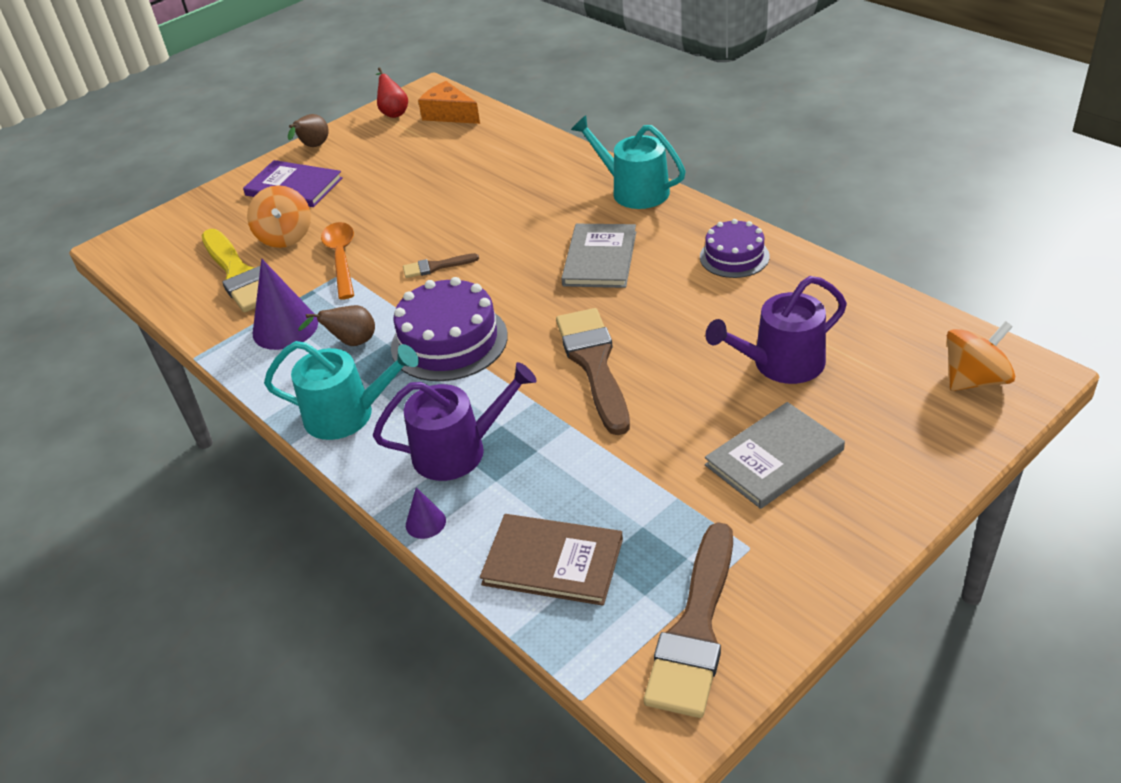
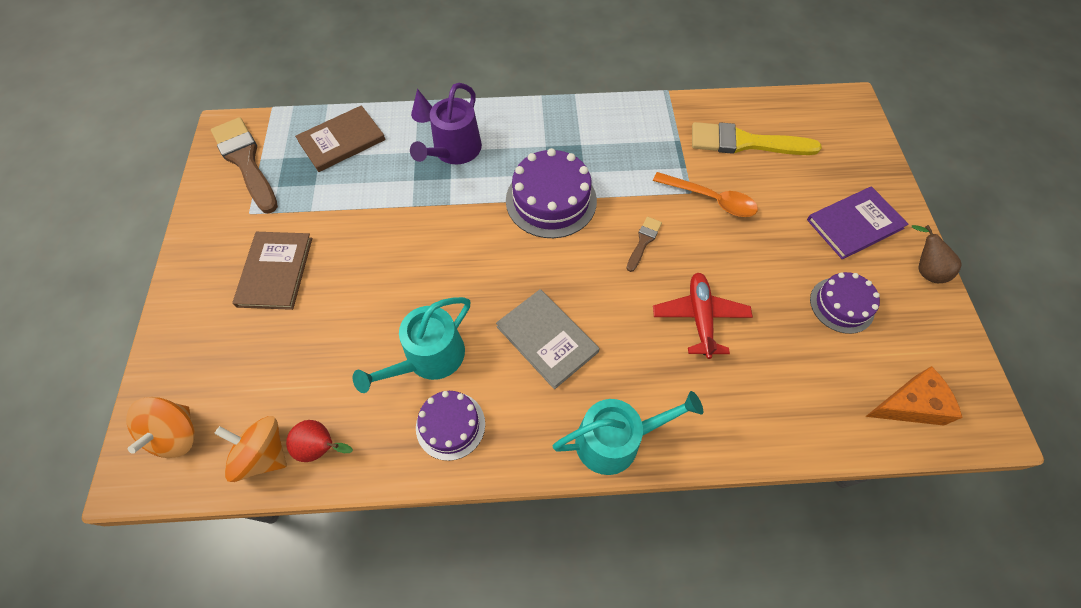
camera: 125 degrees right, 20 degrees up
(285, 236) = (775, 185): orange spinning top -> orange spinning top (264, 454)
(285, 328) = (654, 137): purple cone -> none
(347, 414) = (538, 125): turquoise watering can -> turquoise watering can (429, 358)
(351, 343) = (603, 157): brown pear -> none
(391, 162) = (841, 305): none -> purple cake
(393, 113) = (953, 363): red pear -> red pear (321, 447)
(482, 207) = (700, 317): none -> red plane
(594, 364) = (445, 251): brown brush -> none
(774, 457) = (275, 271): grey book -> brown book
(781, 364) = (325, 343): purple watering can -> none

